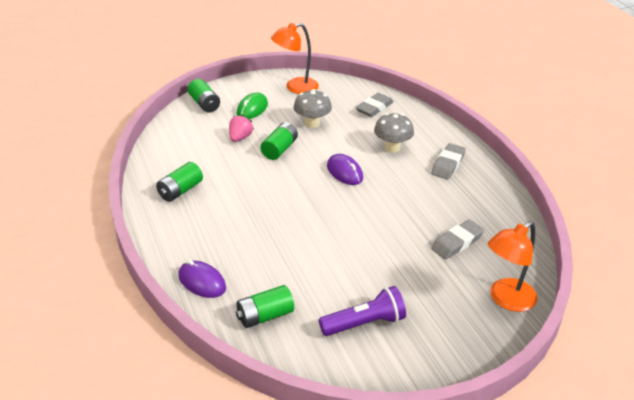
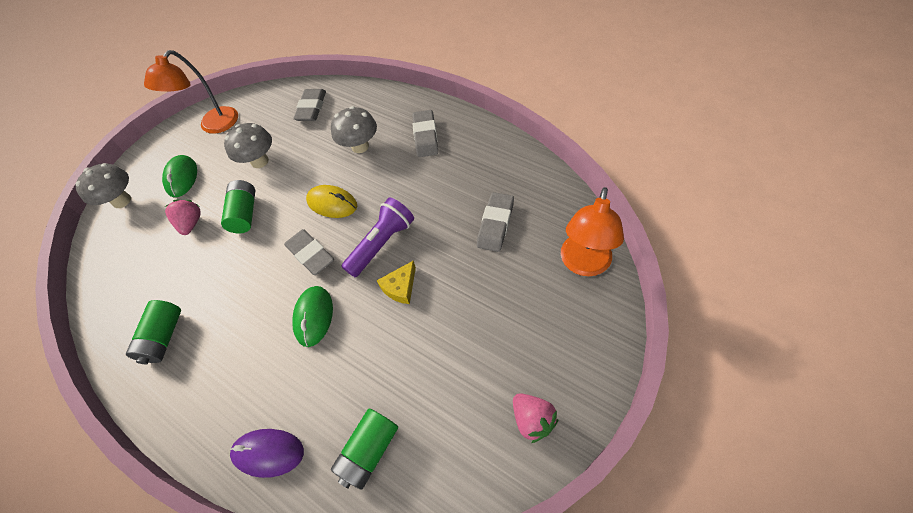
camera: 25 degrees left, 20 degrees up
(204, 104) = (122, 201): green battery -> grey mushroom
(283, 229) = (314, 317): none -> green mouse
(307, 194) = (310, 254): none -> grey eraser
(344, 172) = (332, 203): purple mouse -> yellow mouse
(355, 243) = (400, 287): none -> yellow cheese
(365, 323) = (477, 386): purple flashlight -> purple flashlight (382, 244)
(388, 361) = (532, 420): none -> pink strawberry

